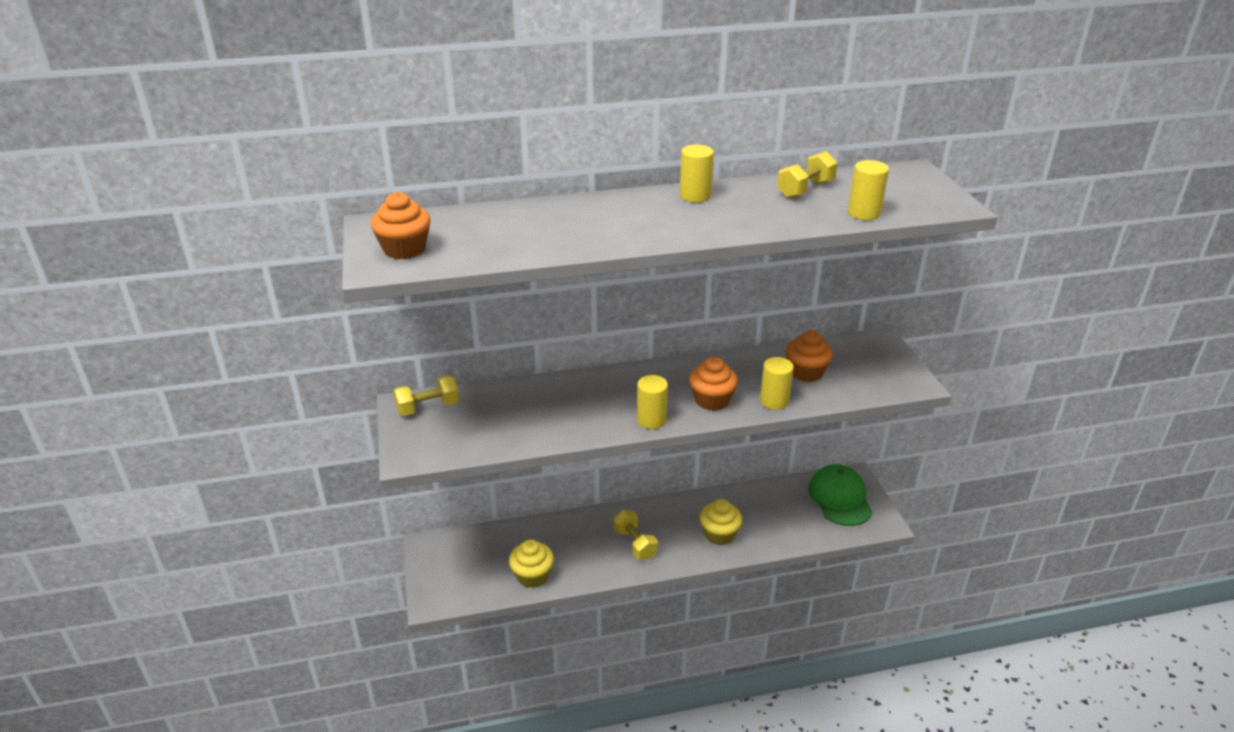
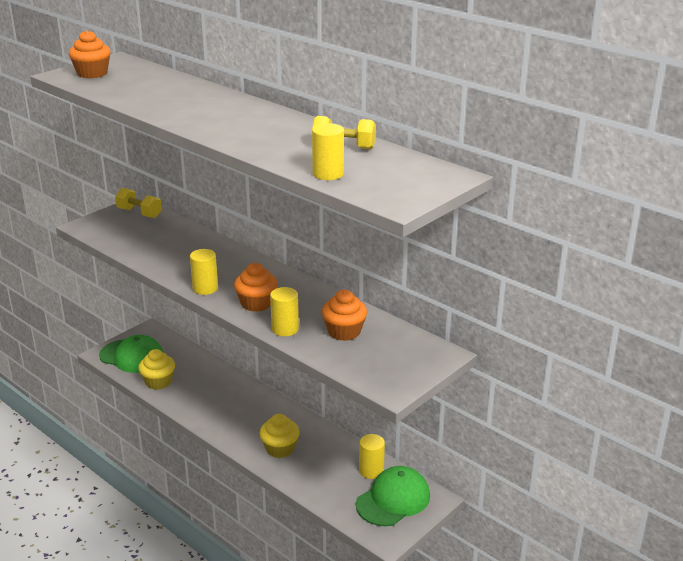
camera: 55 degrees right, 5 degrees down
(463, 578) = (132, 356): none -> green cap
(635, 544) = (230, 412): yellow dumbbell -> none
(695, 196) = (276, 118): yellow cylinder -> yellow cylinder (371, 471)

